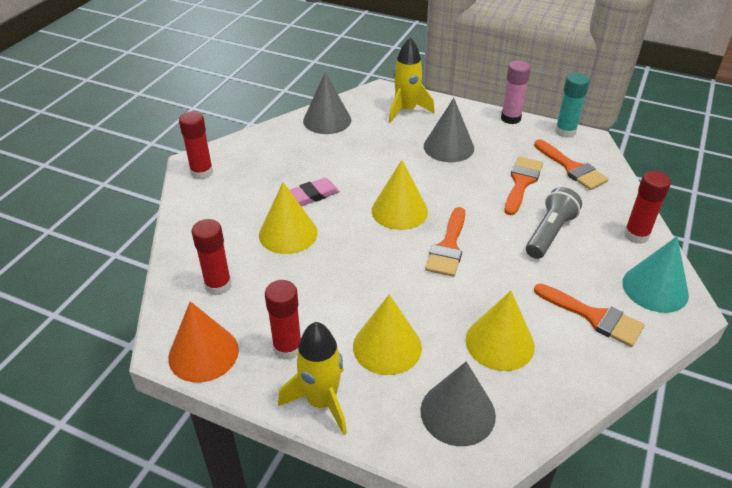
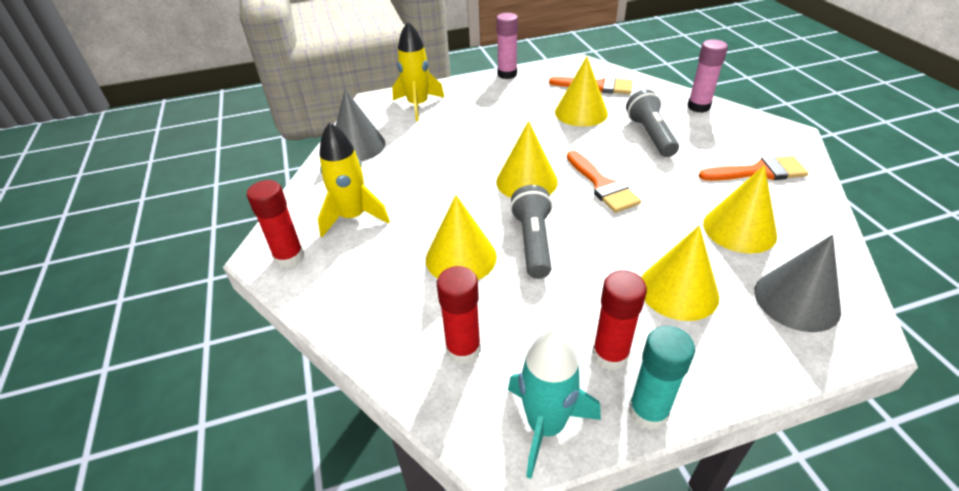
camera: 40 degrees left, 0 degrees up
(203, 353) = (545, 426): orange cone -> turquoise rocket
(313, 195) = (435, 212): pink eraser -> none
(321, 402) = (705, 377): yellow rocket -> yellow rocket (353, 217)
(343, 253) = (533, 242): none -> grey flashlight
(448, 147) = (492, 115): grey cone -> none
(521, 182) = (581, 112): orange brush -> yellow cone
(565, 132) = (557, 66): turquoise glue stick -> turquoise glue stick (648, 412)
(636, 235) = (698, 107): red glue stick -> pink glue stick
(655, 288) = (758, 132): turquoise cone -> none

